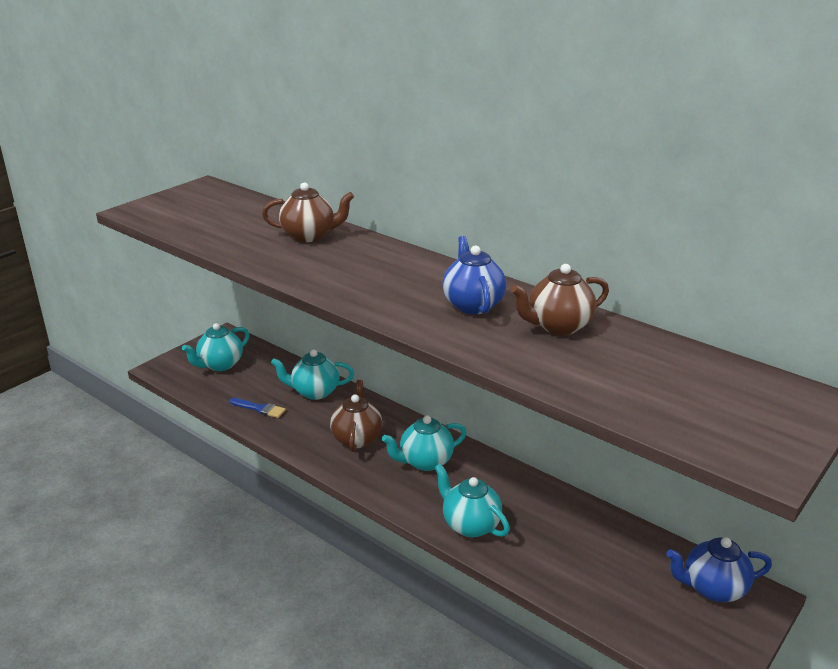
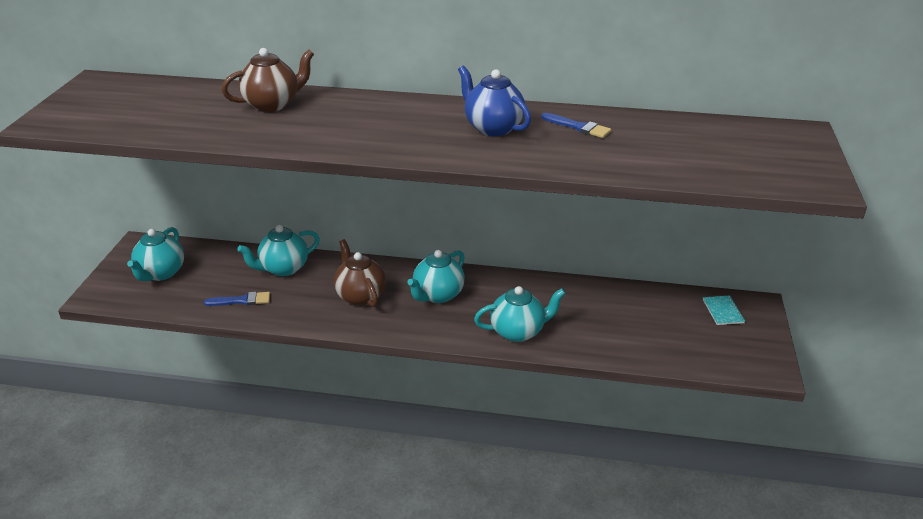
camera: 30 degrees left, 5 degrees up
(470, 525) = (518, 331): turquoise teapot -> turquoise teapot turned 150 degrees clockwise
(558, 326) = (578, 127): brown teapot -> blue brush
(713, 588) = (723, 311): blue teapot -> turquoise notebook

